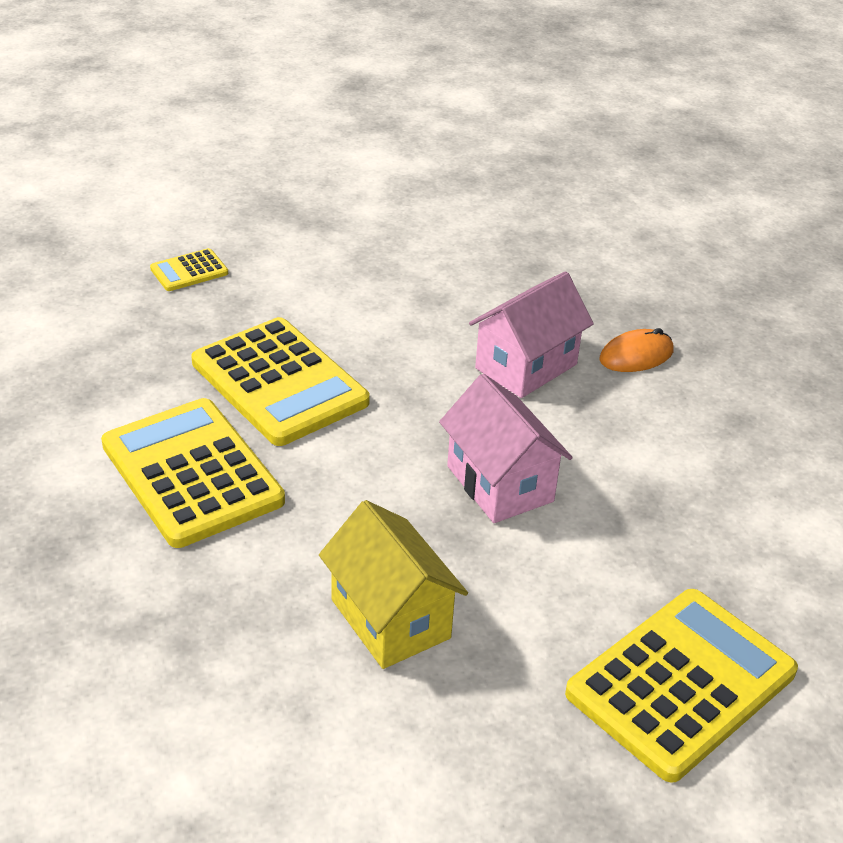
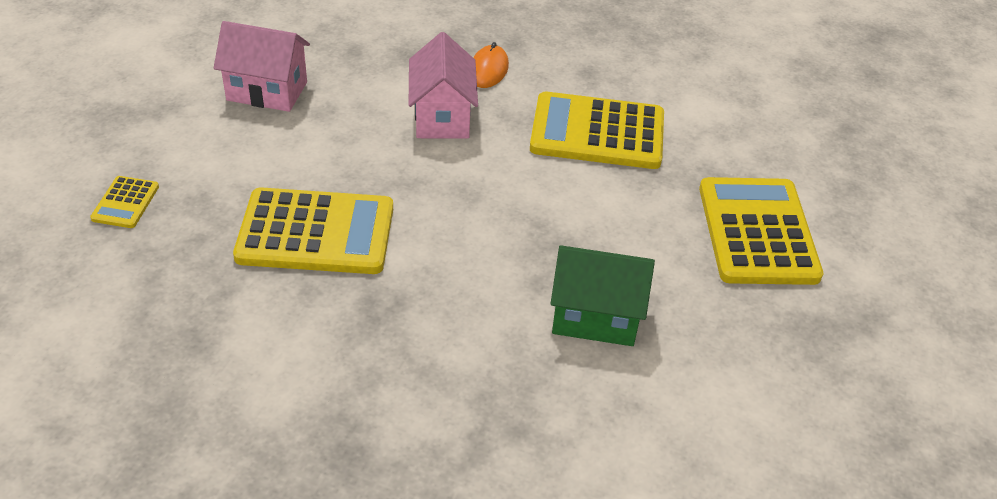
camera: 50 degrees left, 5 degrees up
(192, 473) = (356, 331): yellow calculator -> yellow calculator (597, 132)
(390, 619) = (595, 317): yellow house -> green house
(500, 484) = (532, 197): pink house -> pink house (267, 91)

